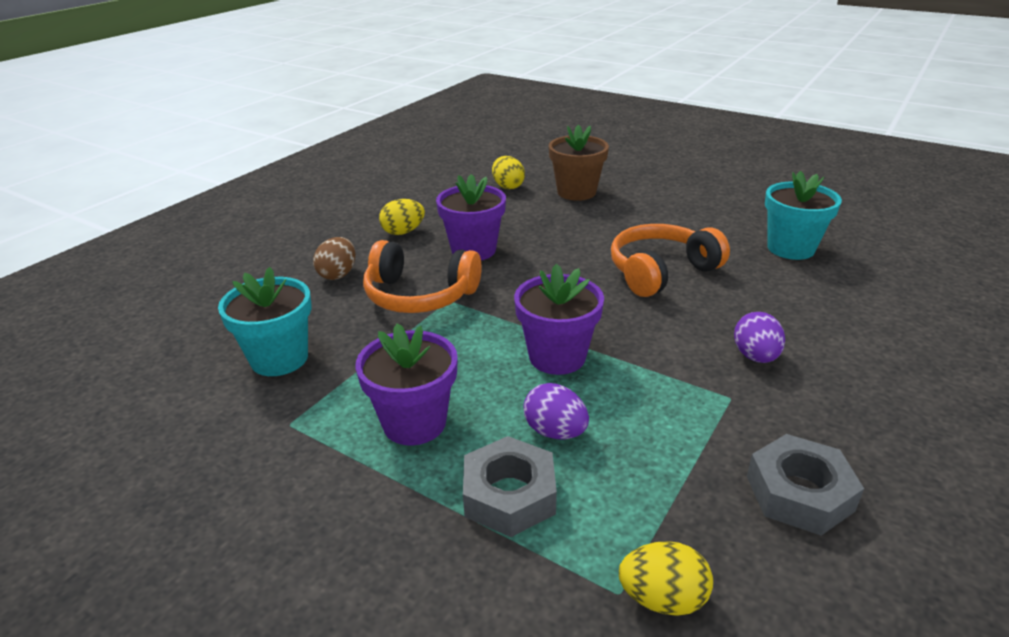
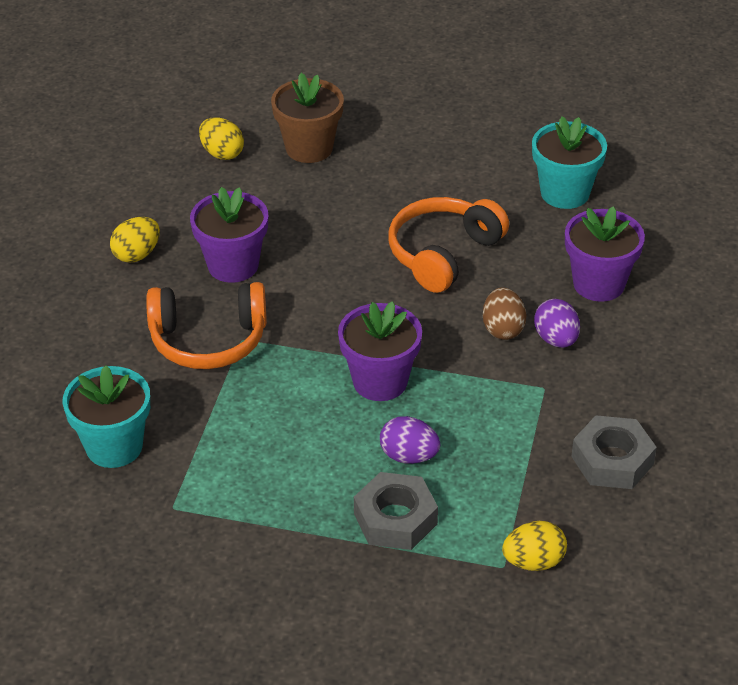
camera: 20 degrees left, 10 degrees up
(338, 274) = (101, 332): brown egg -> brown egg (503, 329)
(414, 423) = (284, 478): purple flower pot -> purple flower pot (599, 284)

